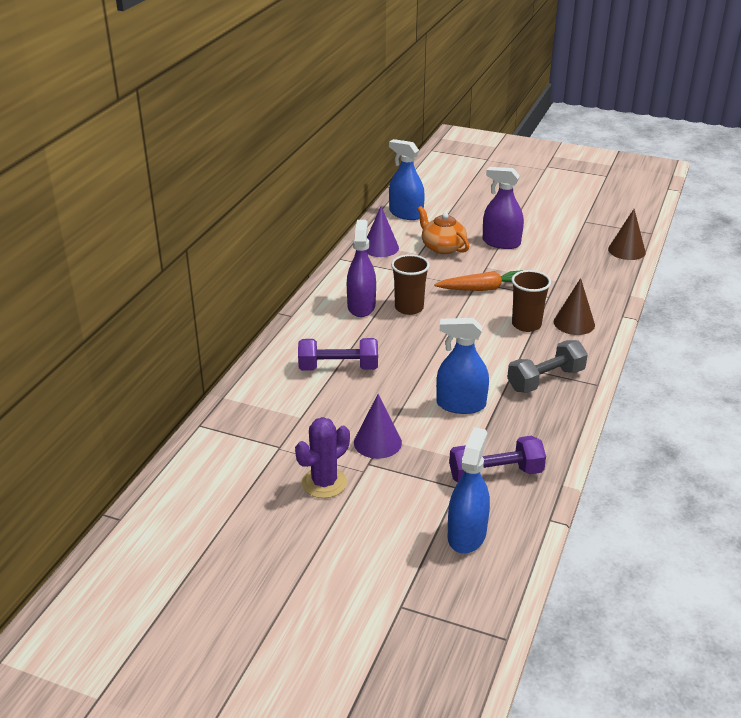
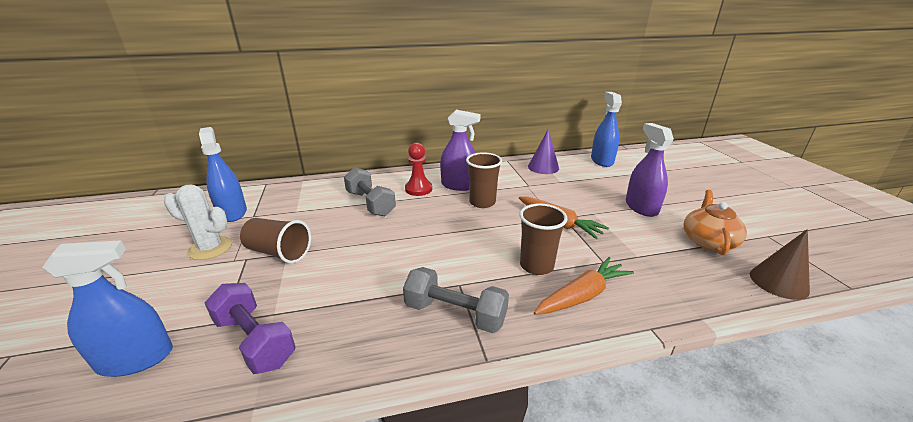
camera: 55 degrees right, 5 degrees down
(324, 483) = (210, 248): purple cactus -> white cactus
(338, 368) = (370, 203): purple dumbbell -> grey dumbbell
(341, 331) = (418, 189): none -> red pawn
(361, 306) = (459, 185): purple spray bottle -> purple spray bottle turned 45 degrees clockwise
(377, 442) = (279, 252): purple cone -> brown cup
(442, 247) = (586, 187): orange teapot -> orange teapot (708, 241)
(461, 405) = (365, 275): blue spray bottle -> blue spray bottle (232, 213)
(574, 323) = (582, 295): brown cone -> orange carrot

